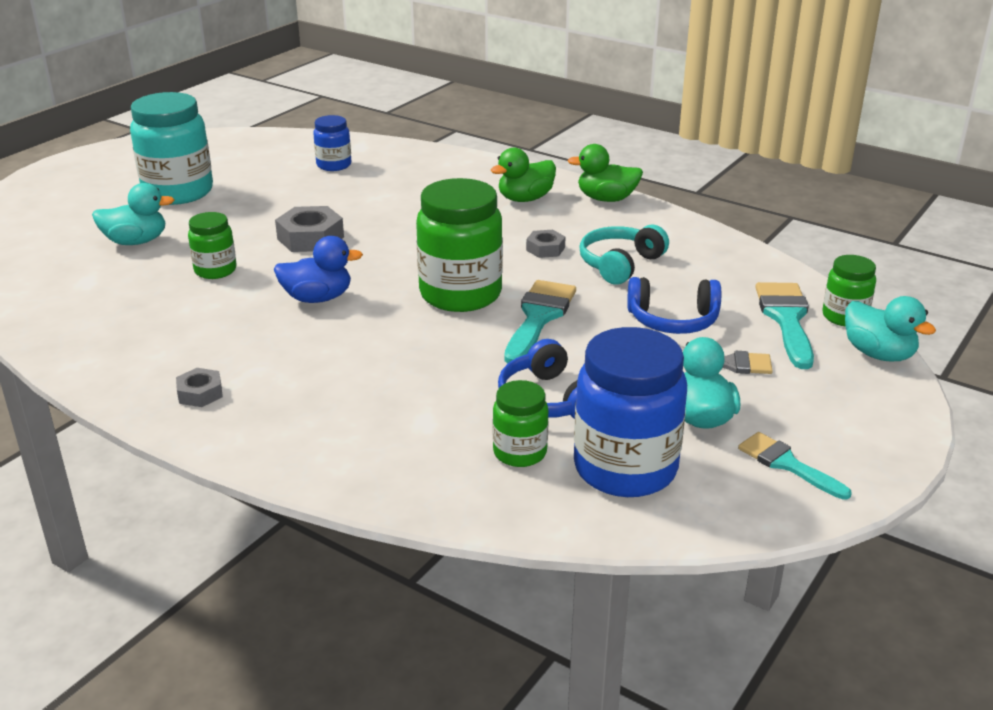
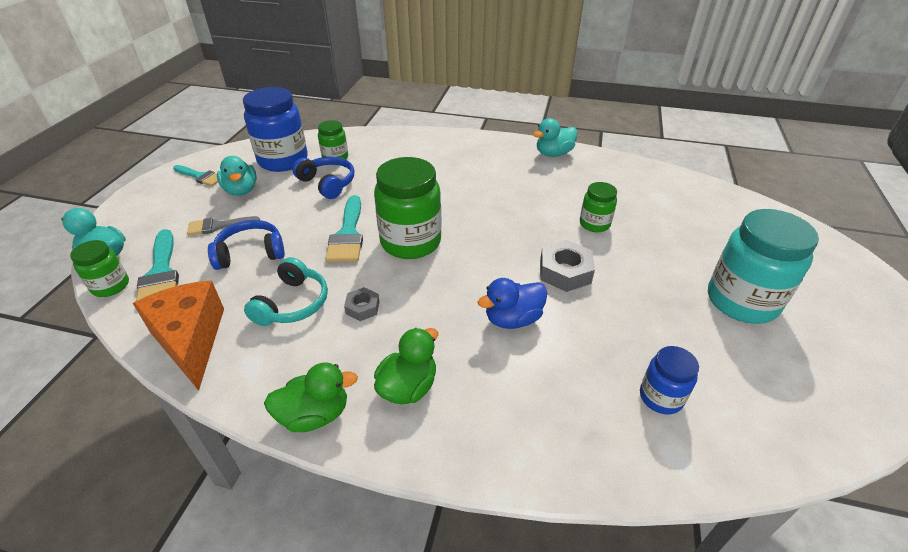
camera: 160 degrees right, 10 degrees up
(136, 241) = (683, 236): turquoise duck -> turquoise duck (553, 154)
(200, 393) = (507, 153): grey nut -> none
(317, 298) = (504, 218): blue duck -> blue duck (513, 319)
(726, 256) = (190, 340): none -> orange cheese

